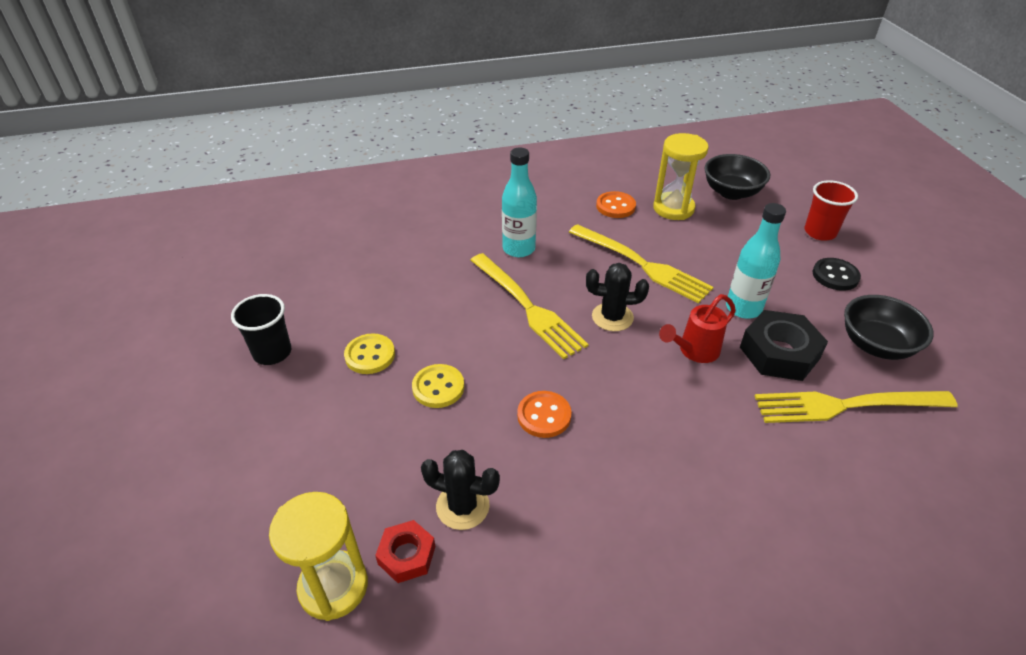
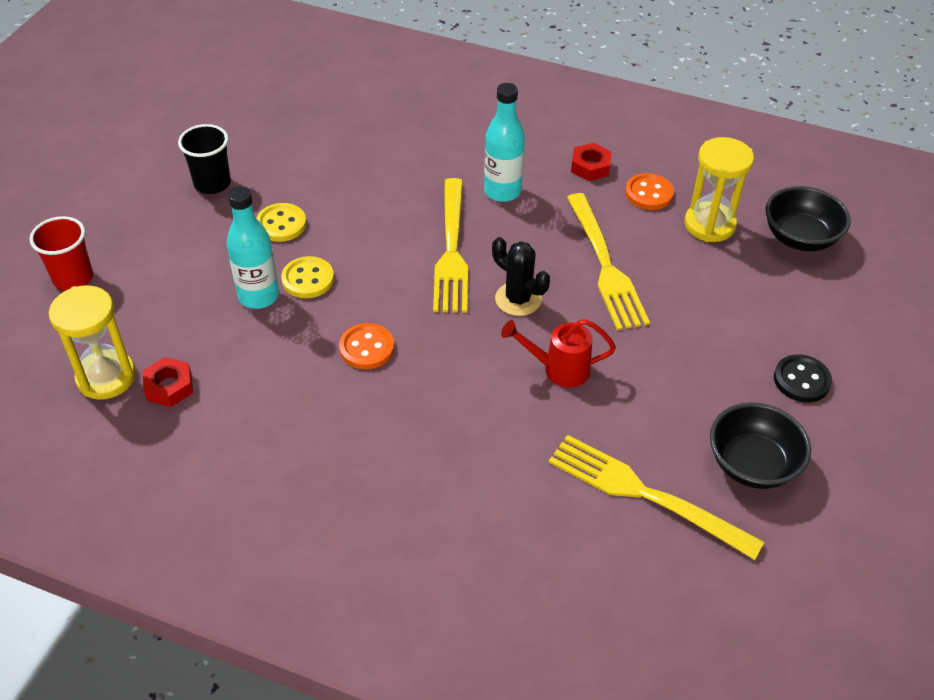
camera: 35 degrees right, 5 degrees up
(462, 506) = (238, 377): black cactus -> none
(559, 206) = (590, 167): none -> red nut
(743, 308) = (657, 358): turquoise bottle -> turquoise bottle (258, 296)
(779, 352) = (640, 416): black nut -> none
(820, 232) = (847, 329): red cup -> red cup (73, 278)

